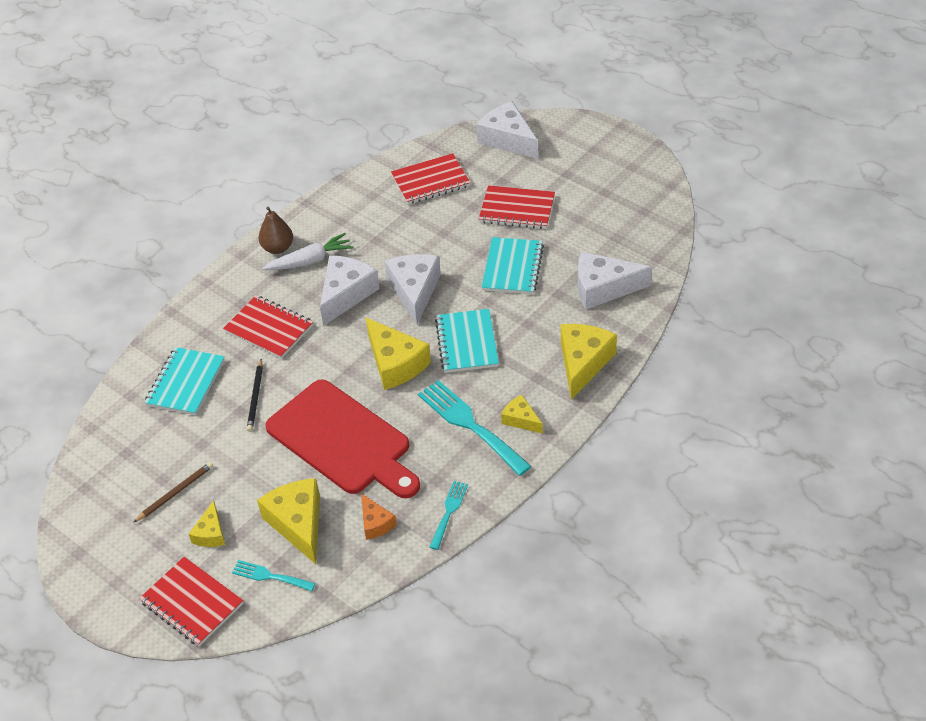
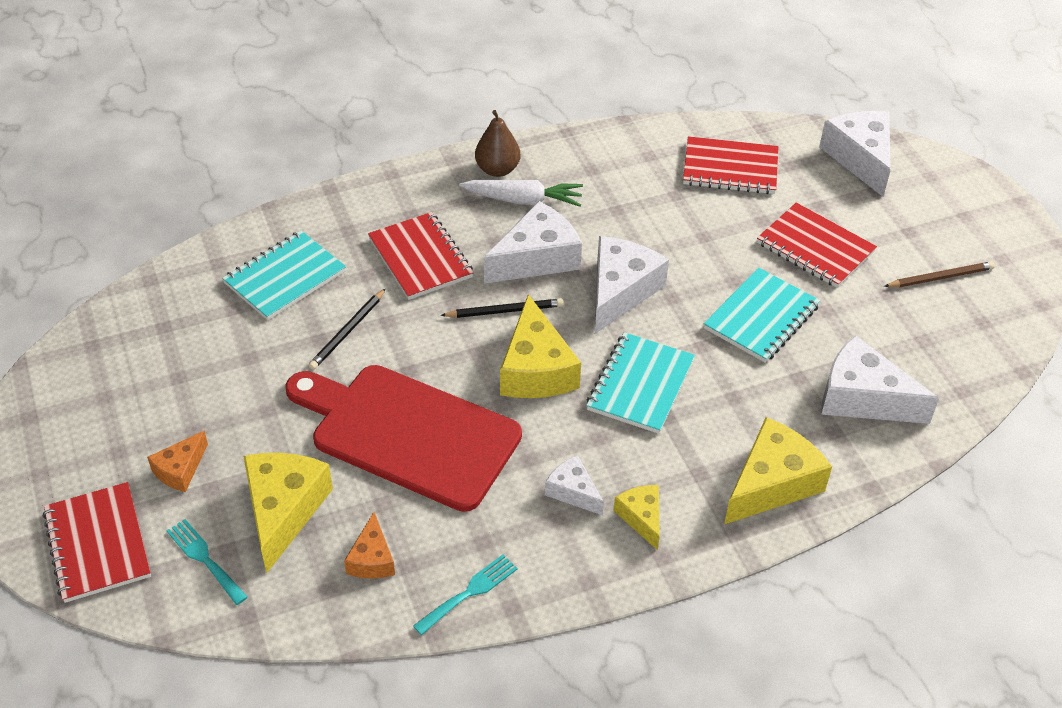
camera: 25 degrees right, 0 degrees up
(175, 493) = (179, 401): brown pencil -> brown pencil (940, 277)
(211, 533) = (180, 470): yellow cheese -> orange cheese
(343, 440) = (408, 434): red cutting board -> red cutting board turned 135 degrees clockwise
(349, 337) = (505, 311): none -> black pencil
(470, 425) = (573, 491): turquoise fork -> white cheese

